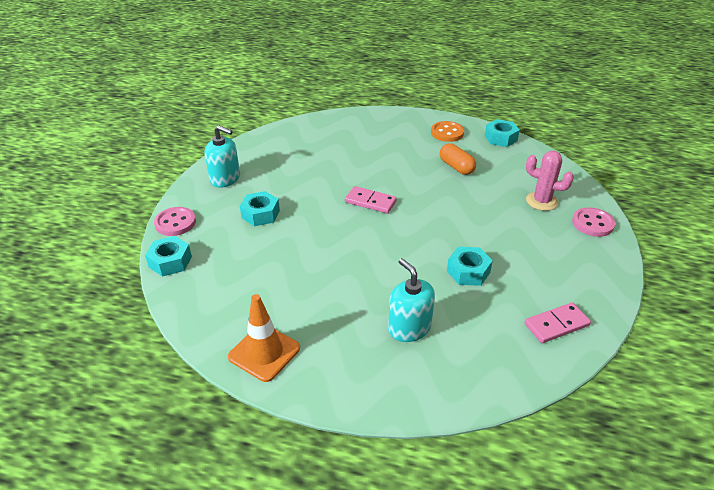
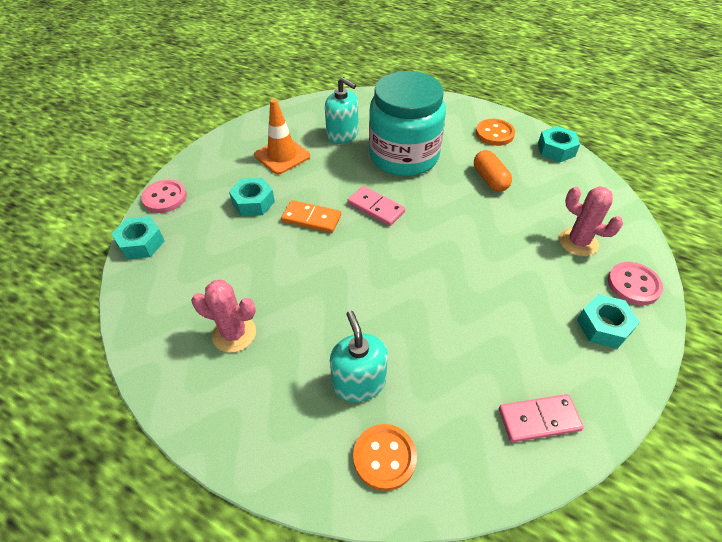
camera: 15 degrees right, 10 degrees up
(225, 178) = (234, 153): turquoise soap dispenser -> turquoise soap dispenser (342, 135)
(264, 352) = (190, 377): orange traffic cone -> orange traffic cone (282, 156)
(288, 314) = (234, 334): none -> pink cactus
(318, 218) = (311, 218): none -> orange domino
(378, 160) = (404, 156): none -> turquoise jar
(450, 373) = (384, 457): none -> orange button
(468, 271) = (455, 321): turquoise nut -> turquoise nut (603, 326)

